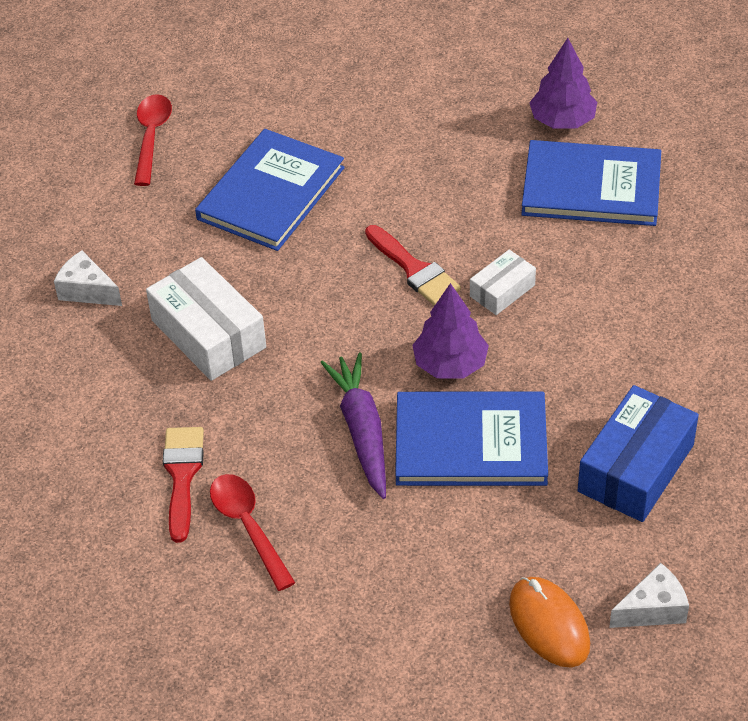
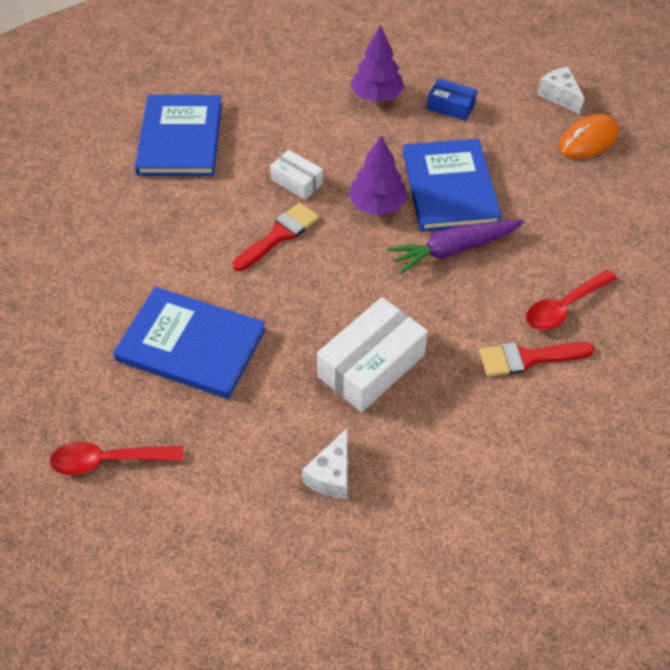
camera: 100 degrees left, 5 degrees up
(562, 121) = (101, 158): purple tree -> purple tree (377, 96)
(636, 468) = (451, 106): blue box -> blue box, size x0.55

